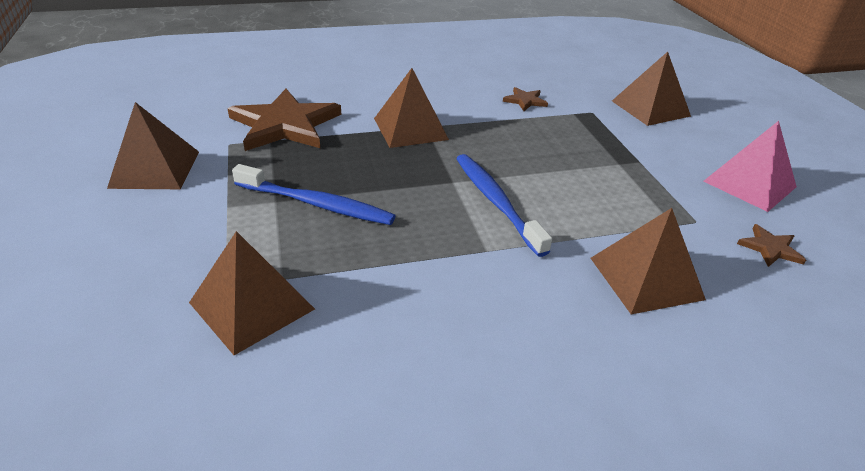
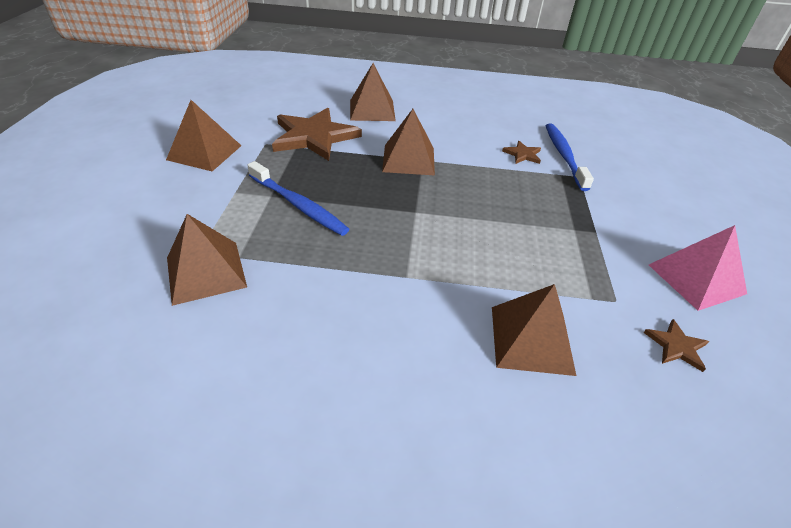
camera: 20 degrees right, 5 degrees up
(496, 202) = (440, 238): blue toothbrush -> blue toothbrush (564, 156)
(650, 108) = (639, 184): brown pyramid -> brown pyramid (372, 110)

